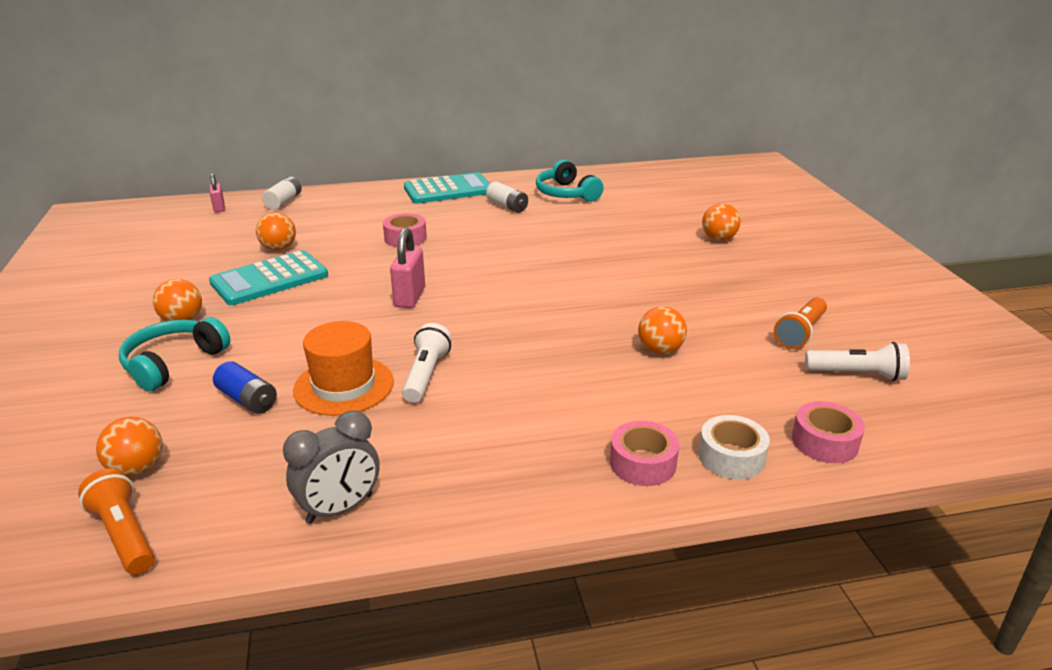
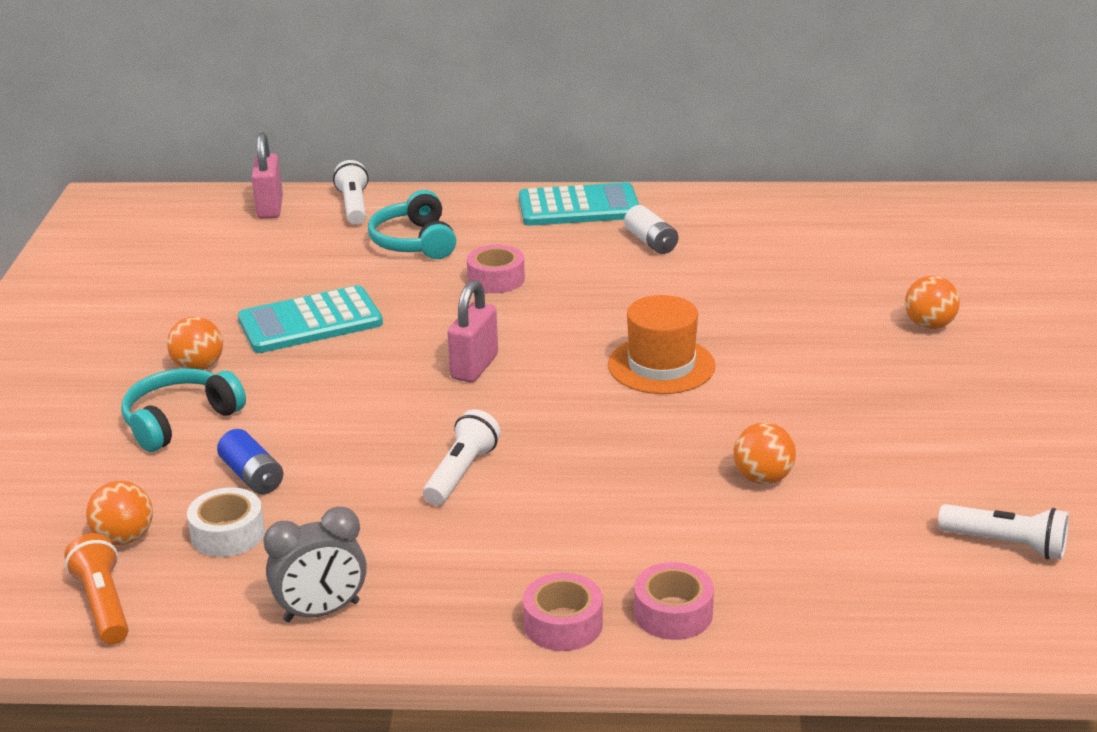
camera: 15 degrees right, 0 degrees up
(219, 208) = (270, 208): pink padlock -> pink padlock, size x1.65
(279, 249) = (331, 278): orange ball -> none
(284, 202) = (354, 206): white battery -> white flashlight
(344, 386) = (362, 474): orange hat -> orange hat (661, 365)
(566, 194) = (743, 229): turquoise headphones -> turquoise headphones (414, 242)
(731, 457) = (782, 622): white tape -> white tape (228, 534)
(800, 333) = (964, 479): orange flashlight -> none
(824, 442) = (909, 621): pink tape -> pink tape (563, 624)

